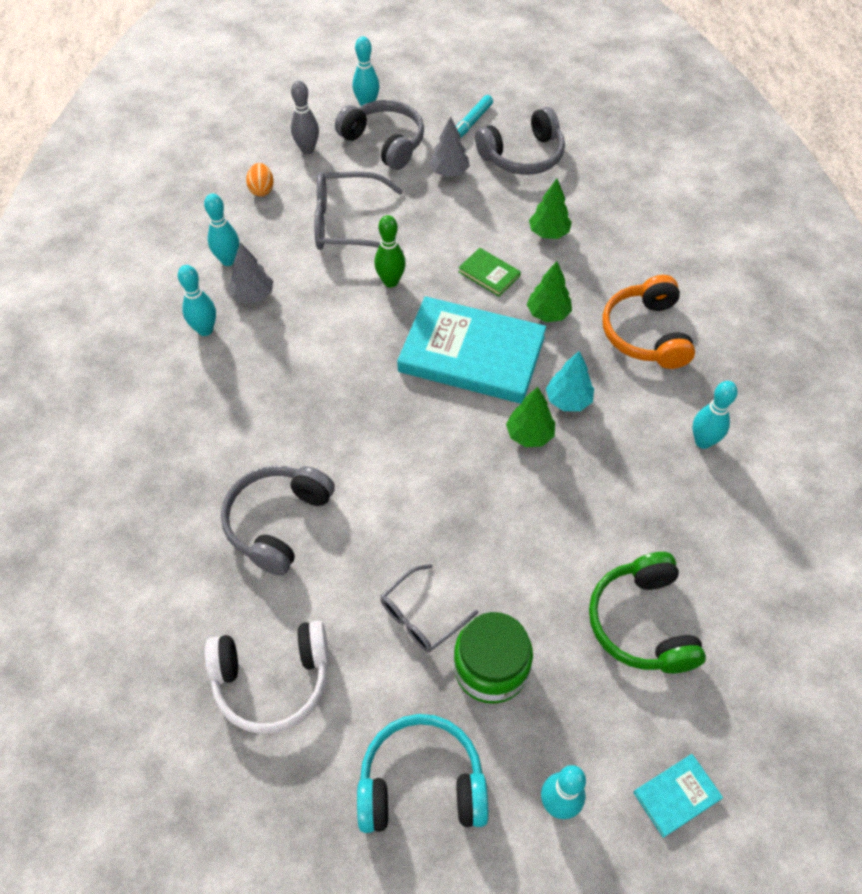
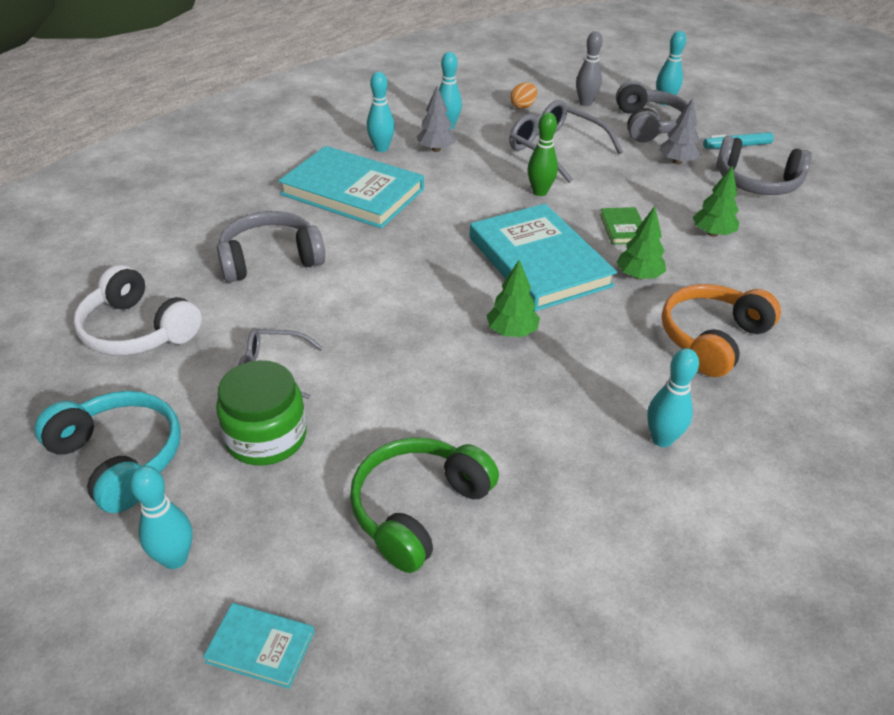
camera: 45 degrees right, 15 degrees down
(247, 398) = (353, 192): none -> turquoise book
(568, 400) = (576, 333): turquoise tree -> none

